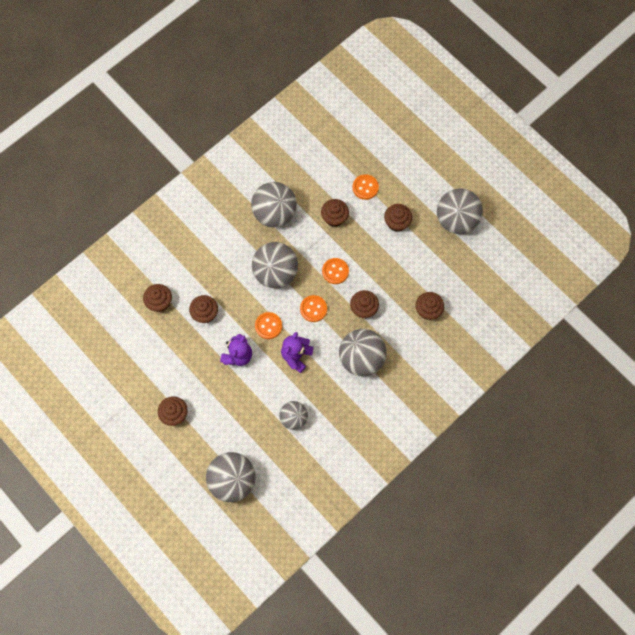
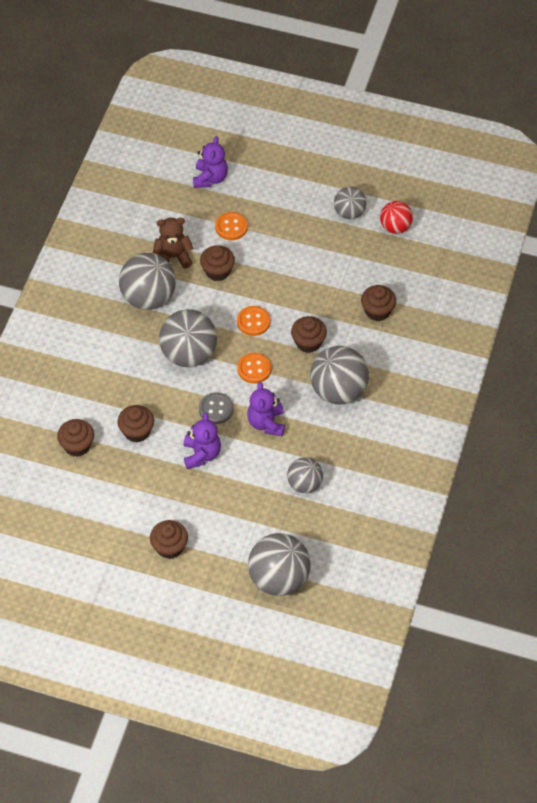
camera: 30 degrees left, 15 degrees down
(268, 326) = (216, 409): orange button -> grey button
(310, 190) = (173, 257): none -> brown teddy bear
(374, 140) = (210, 178): none -> purple teddy bear
(397, 222) = (288, 244): brown cupcake -> none
(456, 220) = (349, 213): grey ball -> grey ball, size x0.59
(482, 249) = (395, 227): none -> red ball

